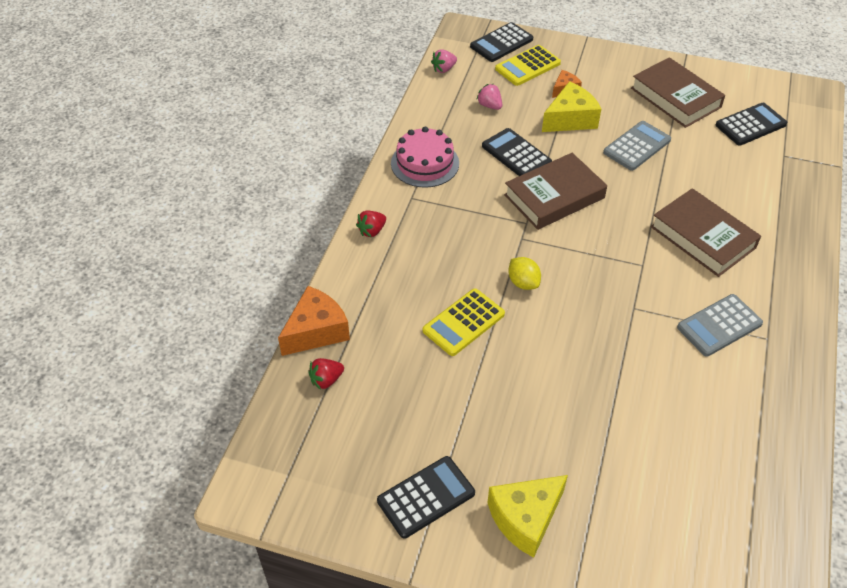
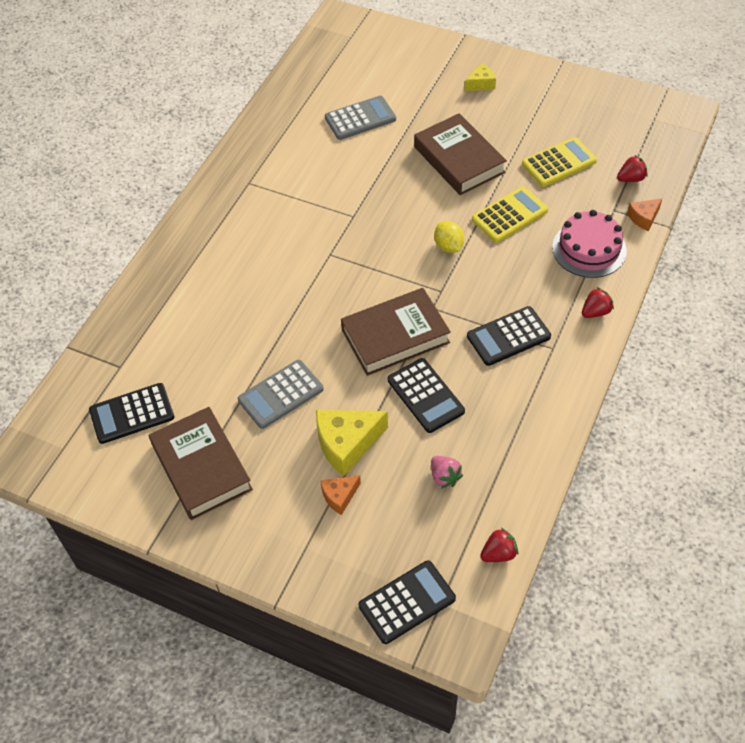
camera: 170 degrees left, 5 degrees up
(316, 331) = (643, 218): orange cheese -> orange cheese, size x0.55
(425, 163) = (535, 393): pink cake -> pink cake (589, 249)
(426, 497) = (550, 99): black calculator -> black calculator (508, 336)
(444, 69) = (498, 553): pink strawberry -> red strawberry
(525, 518) = (481, 84): yellow cheese -> yellow cheese, size x0.55
(528, 66) = (379, 547): yellow calculator -> yellow calculator (559, 162)
(703, 237) = (259, 277): brown book -> brown book (459, 159)
(719, 326) = (284, 195): grey calculator -> grey calculator (360, 118)

